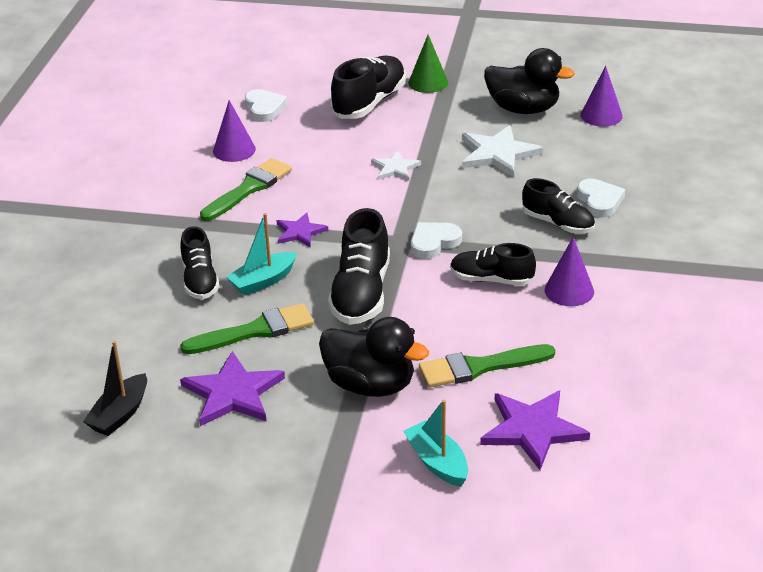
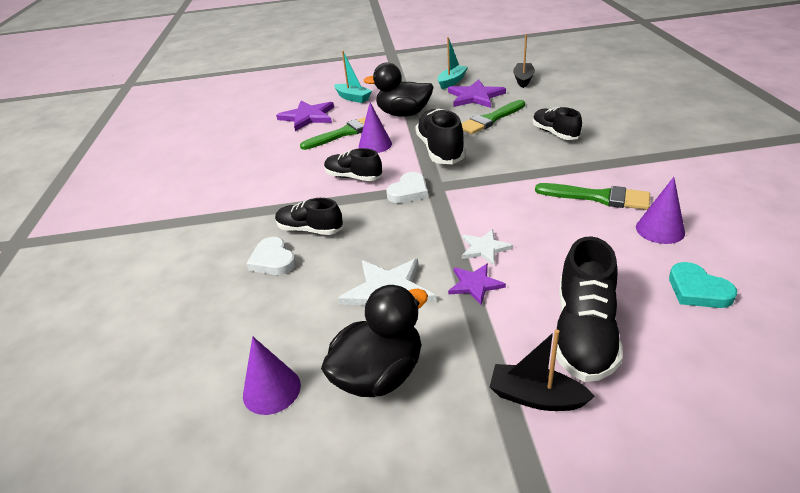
camera: 165 degrees right, 0 degrees up
(249, 188) = (598, 197): green brush -> green brush turned 90 degrees counterclockwise
(263, 281) = (512, 142): turquoise boat -> turquoise boat (452, 82)
(264, 108) = (697, 290): white heart -> turquoise heart
(300, 232) = (519, 175): purple star -> purple star (475, 284)
(428, 82) = (536, 397): green cone -> black boat
(491, 279) = (353, 177): black shoe -> black shoe turned 150 degrees counterclockwise
(523, 109) = (379, 374): black duck -> black duck turned 135 degrees clockwise
(569, 290) = (295, 182): purple cone -> purple cone (375, 145)

